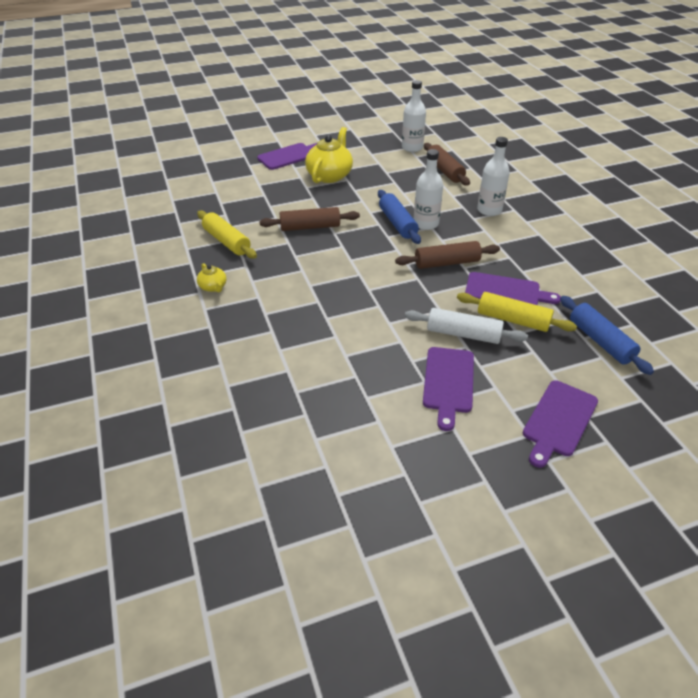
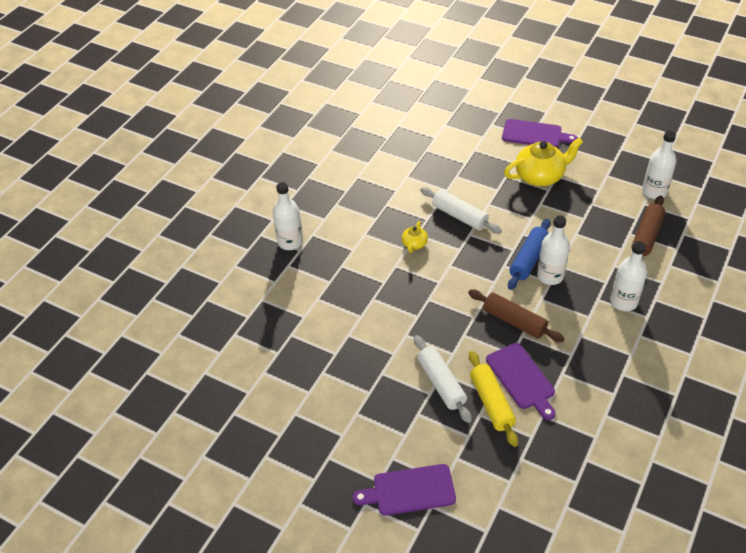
camera: 50 degrees right, 5 degrees up
(191, 326) = (290, 242): none -> white bottle
(213, 287) = (336, 221): yellow teapot -> yellow teapot (414, 244)
(227, 241) = (389, 189): yellow rolling pin -> none
(310, 227) = (459, 216): brown rolling pin -> white rolling pin
(448, 383) = (381, 406): purple cutting board -> none
(600, 341) = (528, 471): blue rolling pin -> none

